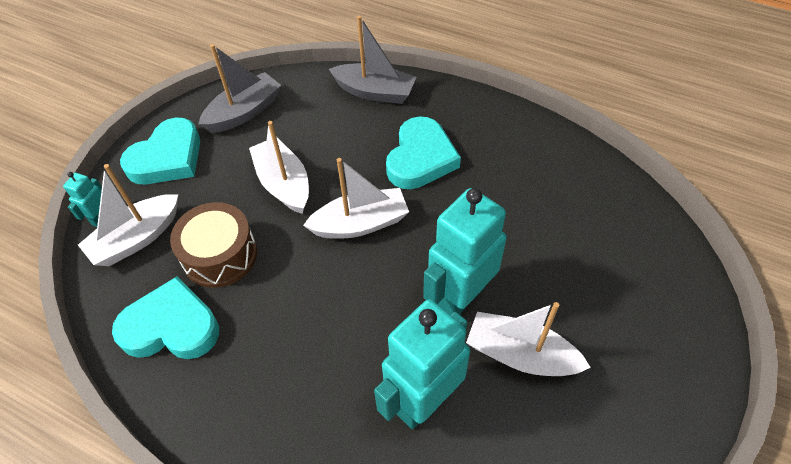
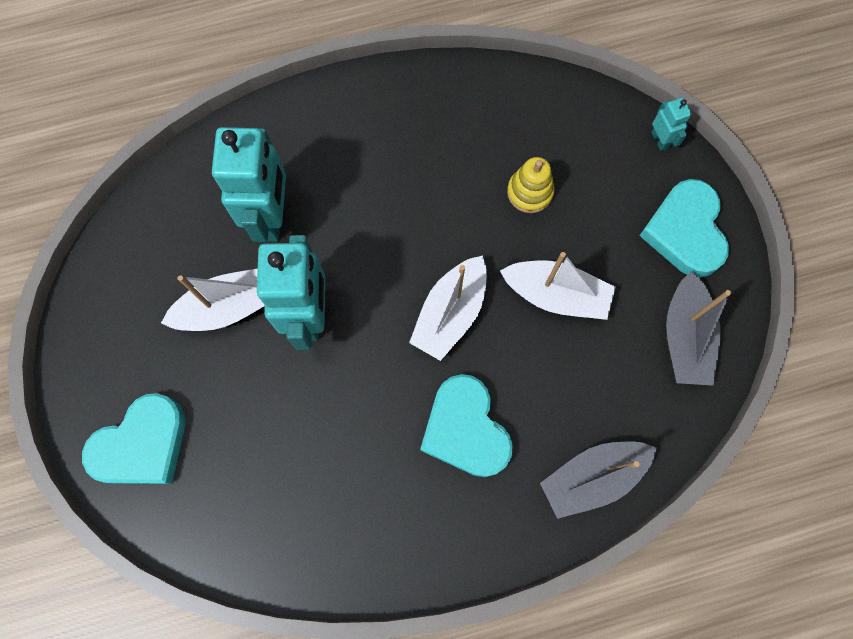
camera: 135 degrees right, 20 degrees up
(137, 238) = (609, 150): white boat -> none
(171, 326) = (498, 118): turquoise heart -> turquoise heart (142, 445)
(220, 255) = (529, 192): brown drum -> yellow stacking toy

